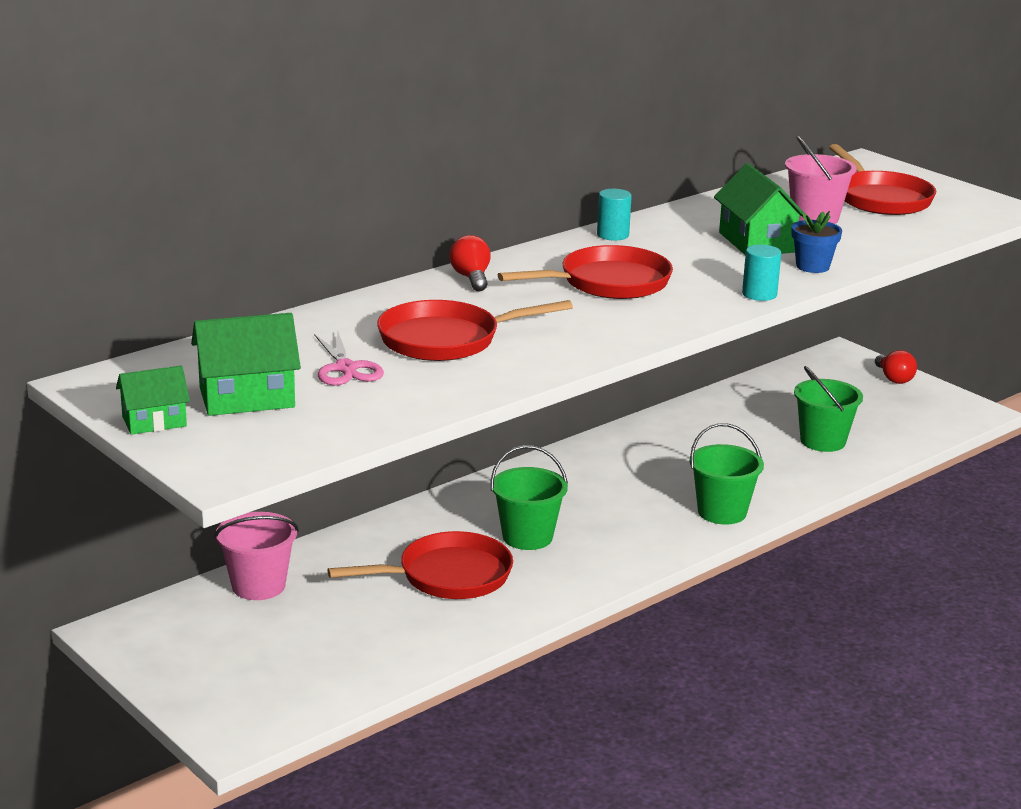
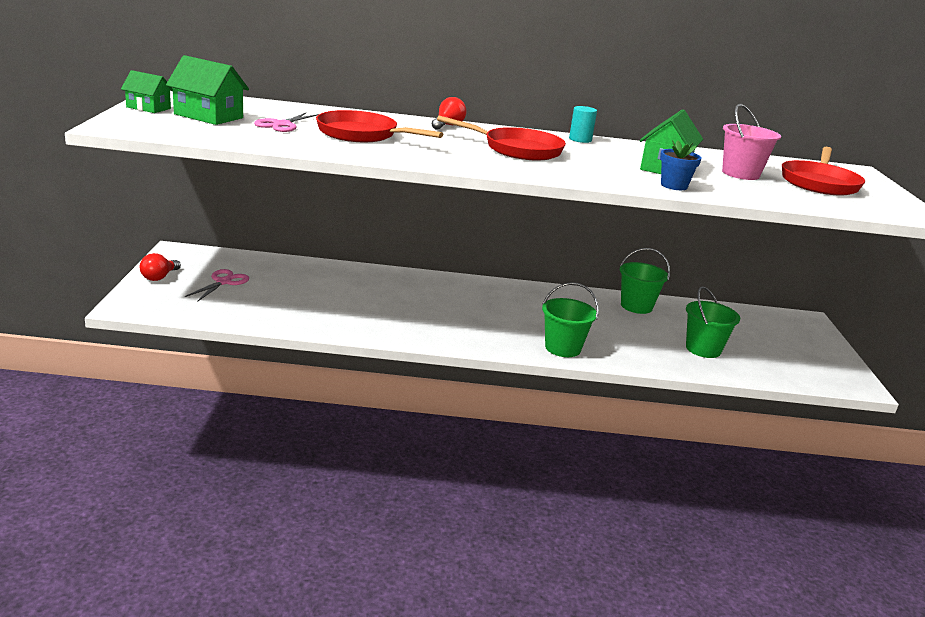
camera: 40 degrees right, 0 degrees up
(258, 586) = (267, 265): pink bucket -> none
(263, 638) = (223, 282): none -> pink scissors
(447, 576) = (354, 301): red pan -> none
(527, 537) = (429, 307): green bucket -> green bucket (636, 306)
(759, 294) = (598, 181): turquoise cylinder -> none
(894, 378) = (822, 344): red light bulb -> red light bulb (159, 277)

